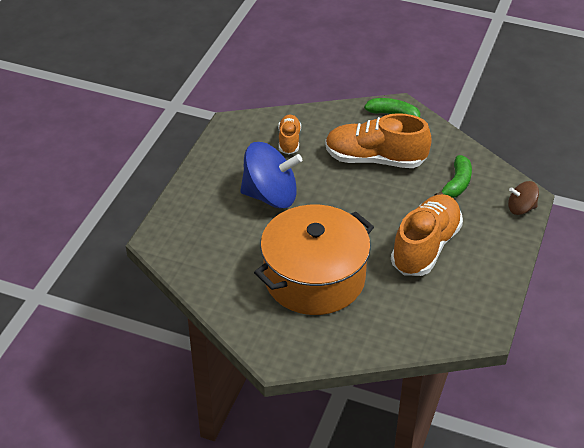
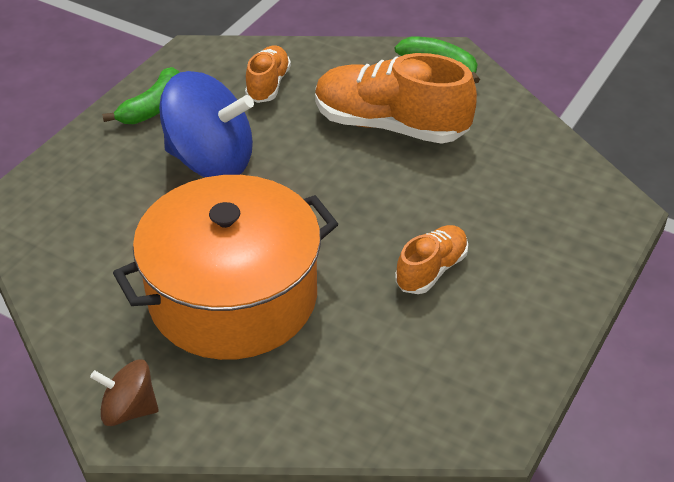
camera: 10 degrees right, 0 degrees up
(425, 247) = (431, 270): orange shoe -> orange shoe, size x0.53
(457, 184) = (510, 177): green banana -> green banana (153, 107)
(521, 208) = (607, 227): brown spinning top -> brown spinning top (129, 409)

